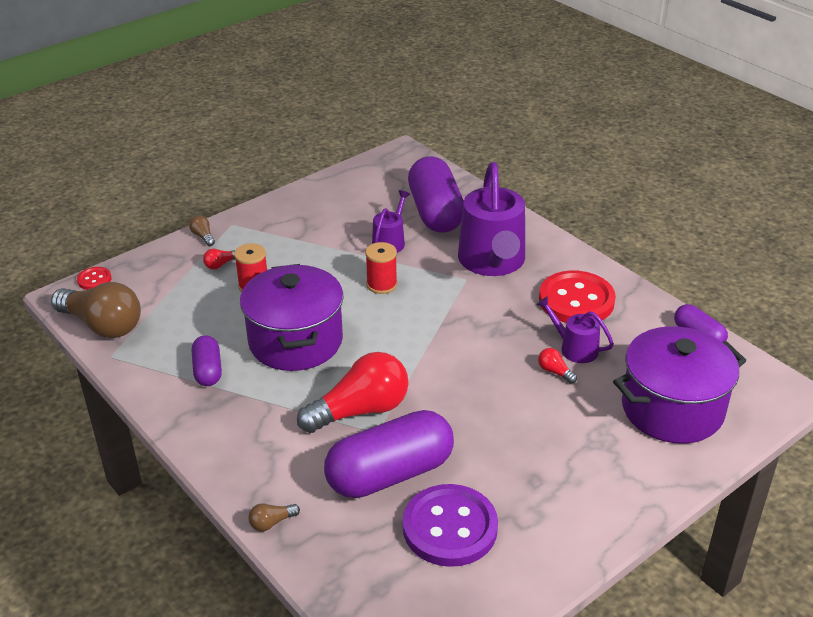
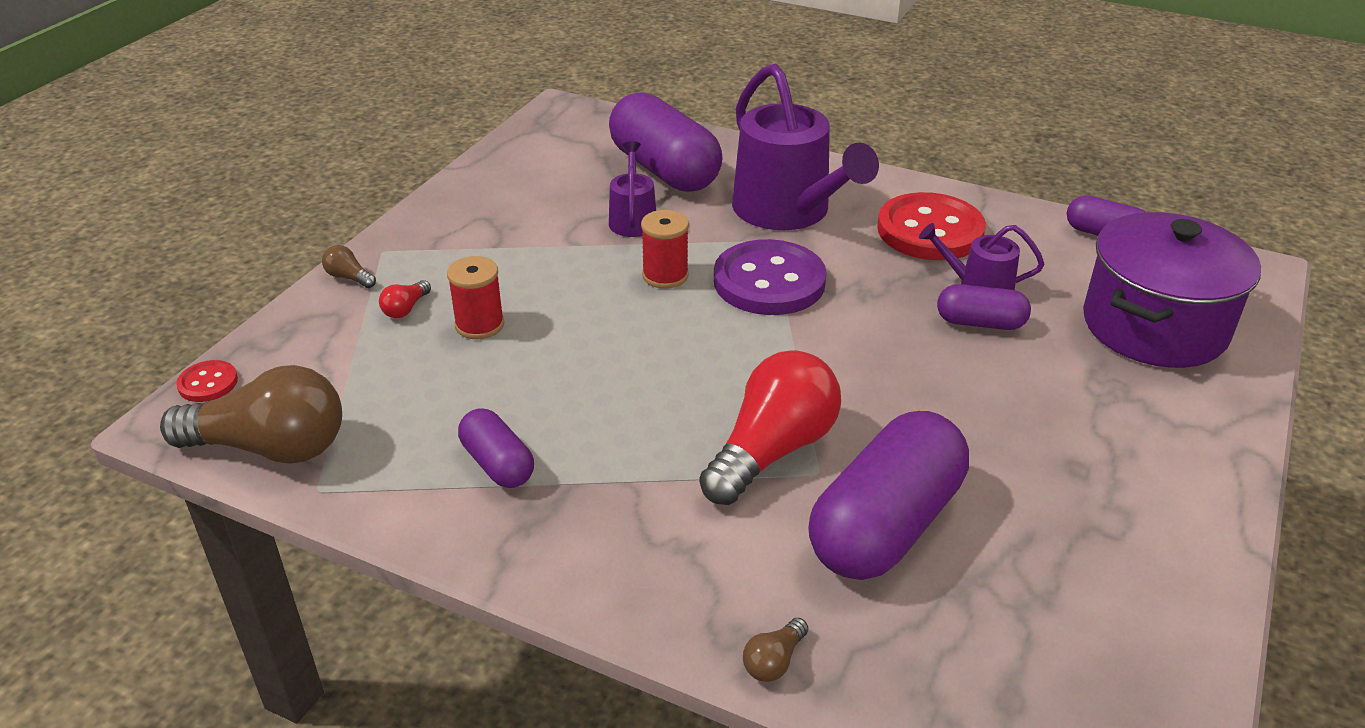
camera: 25 degrees left, 0 degrees up
(295, 341) = (601, 383): purple pot -> none
(450, 528) = (1028, 572): purple button -> purple button (769, 281)
(554, 372) = (980, 323): red light bulb -> purple capsule

